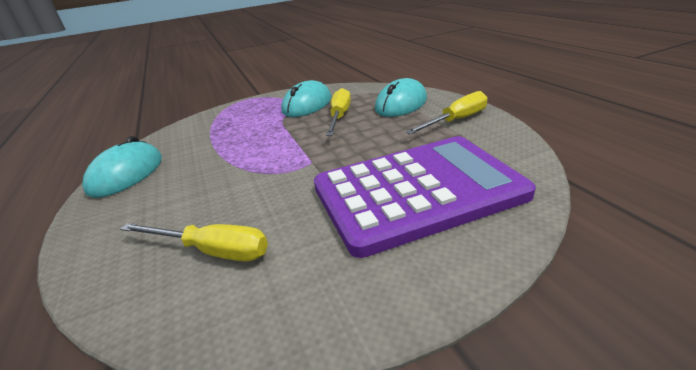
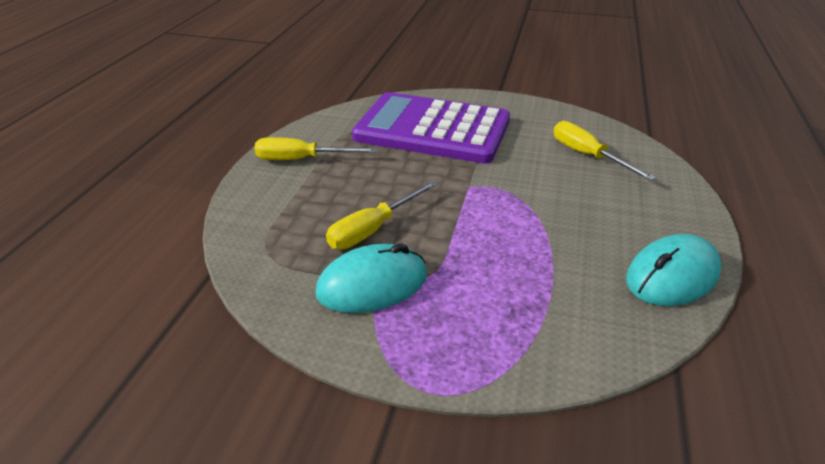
camera: 145 degrees left, 5 degrees up
(401, 104) = (290, 208): turquoise mouse -> none

